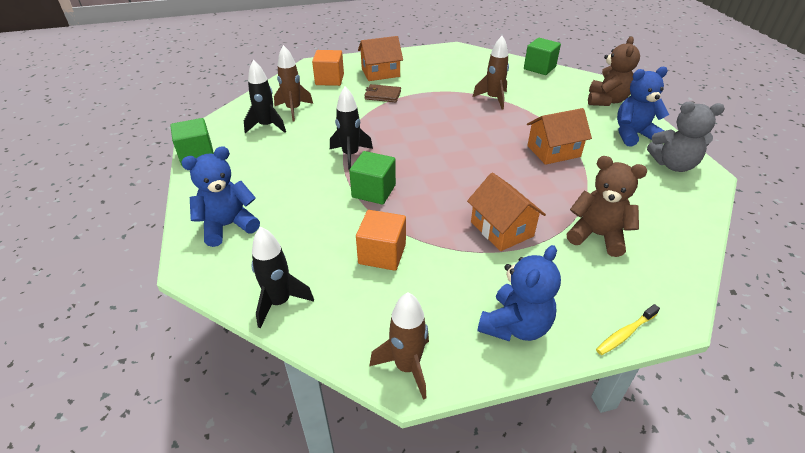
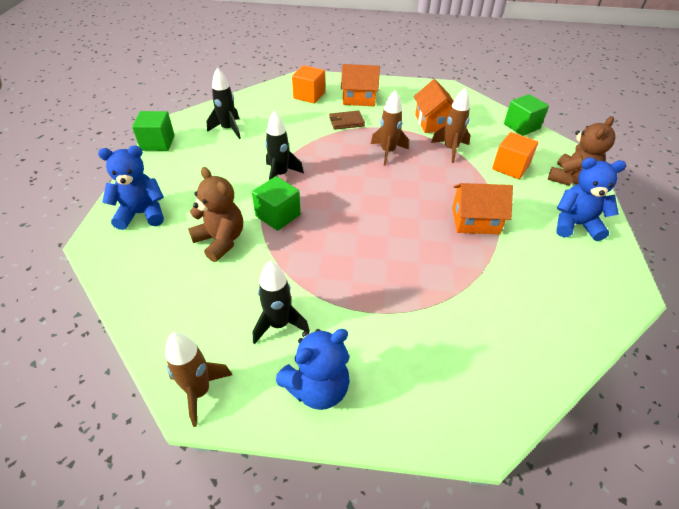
camera: 20 degrees right, 5 degrees up
(279, 302) = (138, 295): black rocket -> black rocket (279, 324)
(293, 110) = (260, 119): brown rocket -> brown rocket (388, 152)
(382, 95) = (346, 122): brown wallet -> brown wallet turned 45 degrees counterclockwise
(382, 254) = (246, 278): orange cube -> orange cube (510, 167)
(502, 229) = (369, 287): orange house -> orange house (433, 122)
(597, 235) = (459, 323): brown teddy bear -> brown teddy bear (220, 241)
(625, 333) = (418, 435): yellow toothbrush -> none
(673, 165) = (598, 271): grey teddy bear -> none

